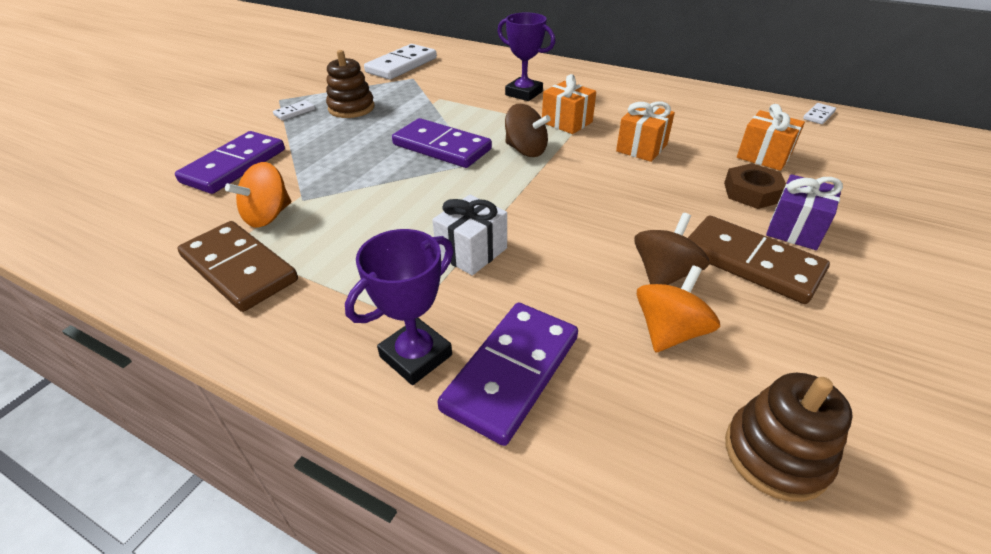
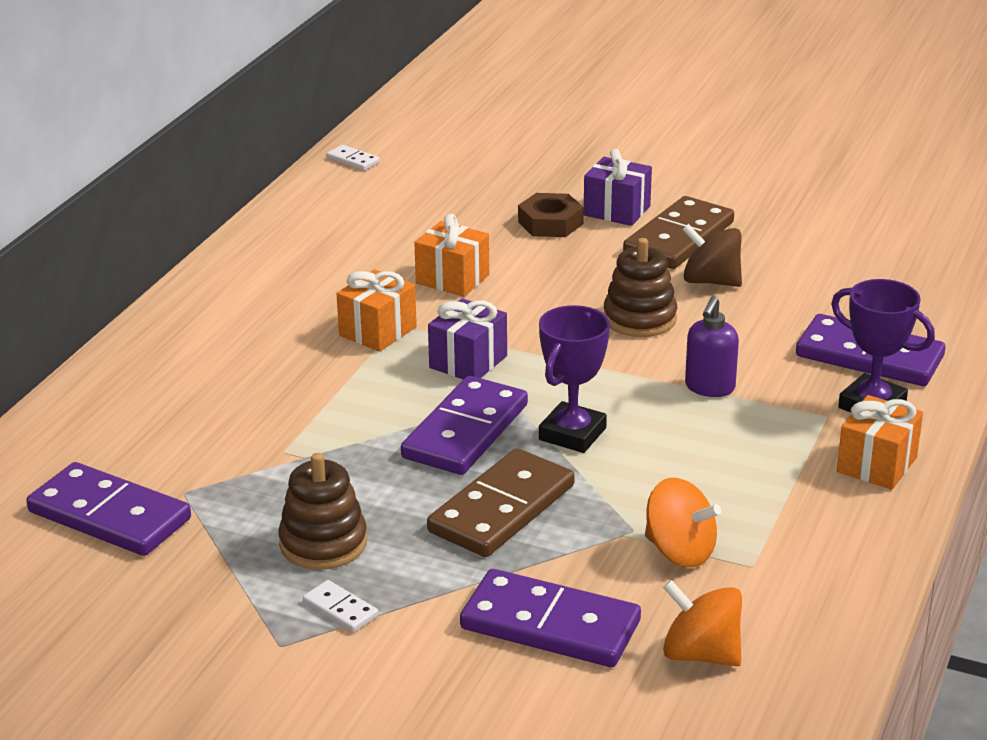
camera: 95 degrees left, 10 degrees down
(239, 269) = (793, 545): brown domino -> brown domino (502, 509)
(401, 65) = (109, 516): white domino -> purple domino
(471, 252) = (709, 388): white gift -> purple soap dispenser
(524, 93) = (267, 370): purple trophy -> purple trophy (572, 434)
(526, 150) = (468, 362): brown spinning top -> purple gift
(669, 331) = (789, 284): orange spinning top -> orange spinning top (701, 654)
(763, 156) = (466, 207): orange gift -> orange gift (876, 464)
(775, 454) = (894, 255): brown stacking toy -> brown stacking toy (640, 319)

